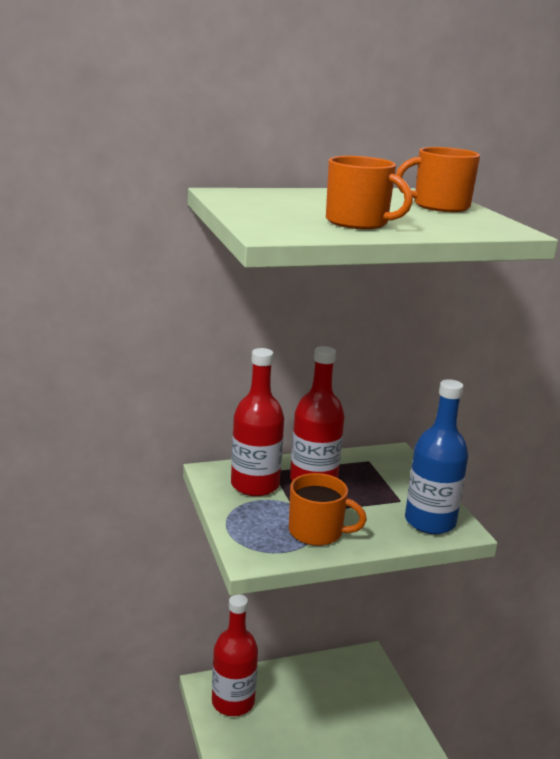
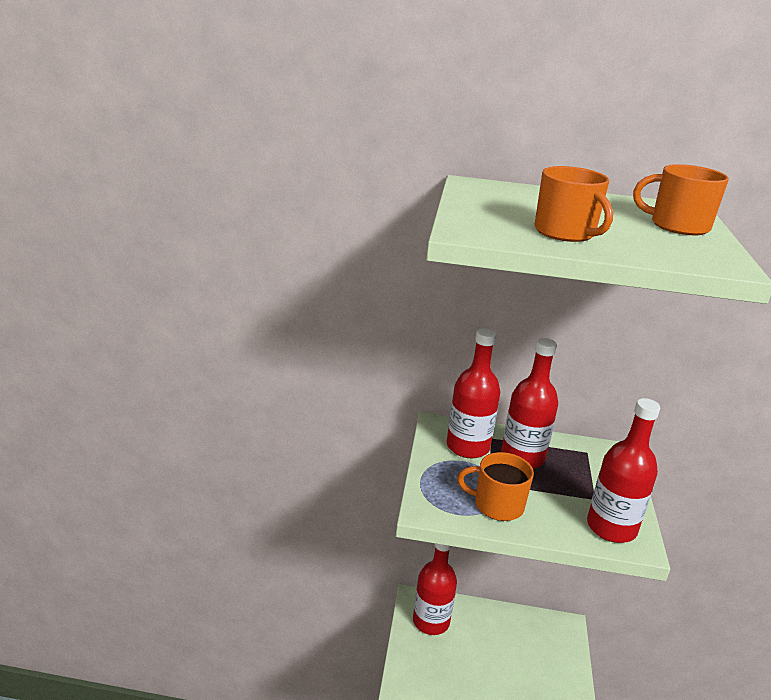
camera: 25 degrees right, 5 degrees up
(317, 532) = (497, 505): orange mug -> orange mug turned 150 degrees clockwise
(430, 522) = (611, 527): blue bottle -> red bottle

